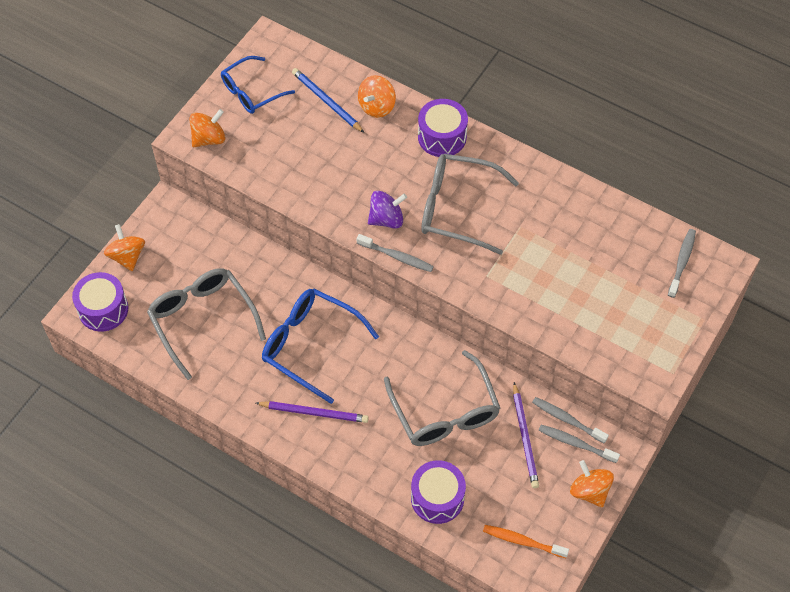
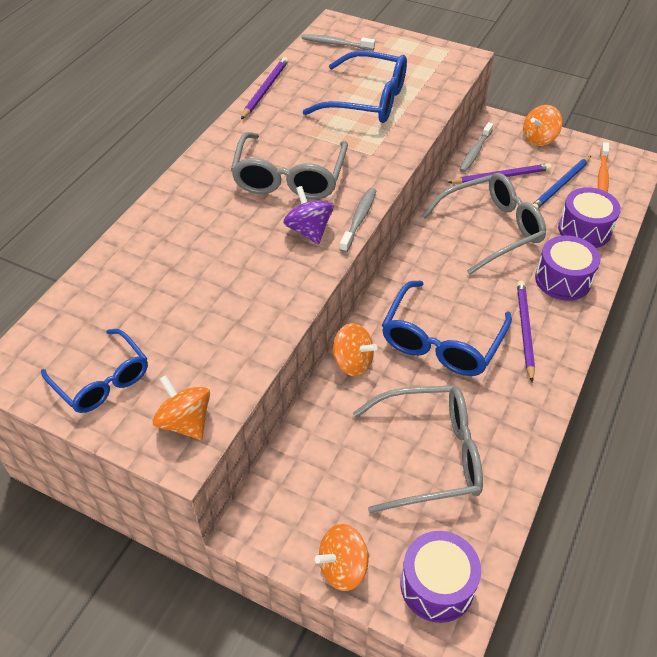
camera: 95 degrees left, 10 degrees down
(202, 320) = (430, 455): grey glasses -> grey glasses turned 150 degrees counterclockwise
(327, 102) = (128, 297): blue pencil -> blue pencil (560, 185)
(377, 106) = (141, 250): orange spinning top -> orange spinning top (352, 362)
(442, 137) = (190, 193): purple drum -> purple drum (563, 280)
(574, 281) = (368, 100): none -> blue glasses
(576, 443) = (497, 147): grey toothbrush -> none
(595, 194) = (265, 90): none -> purple pencil

